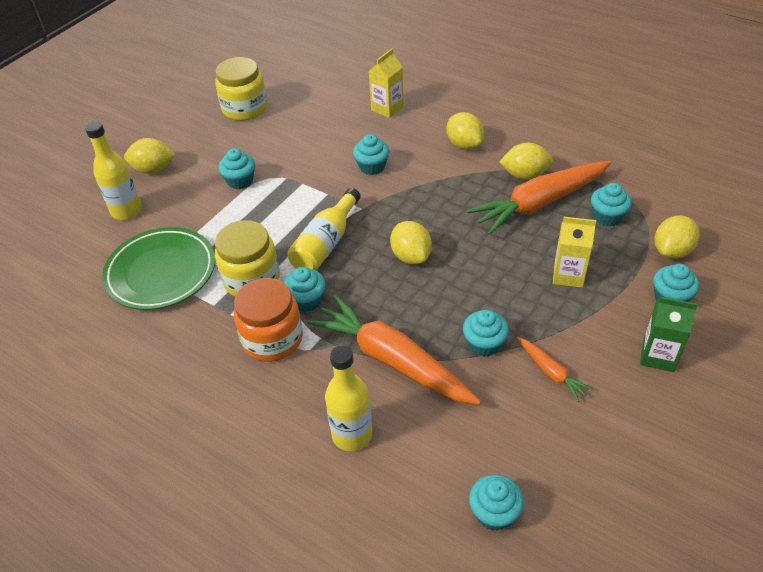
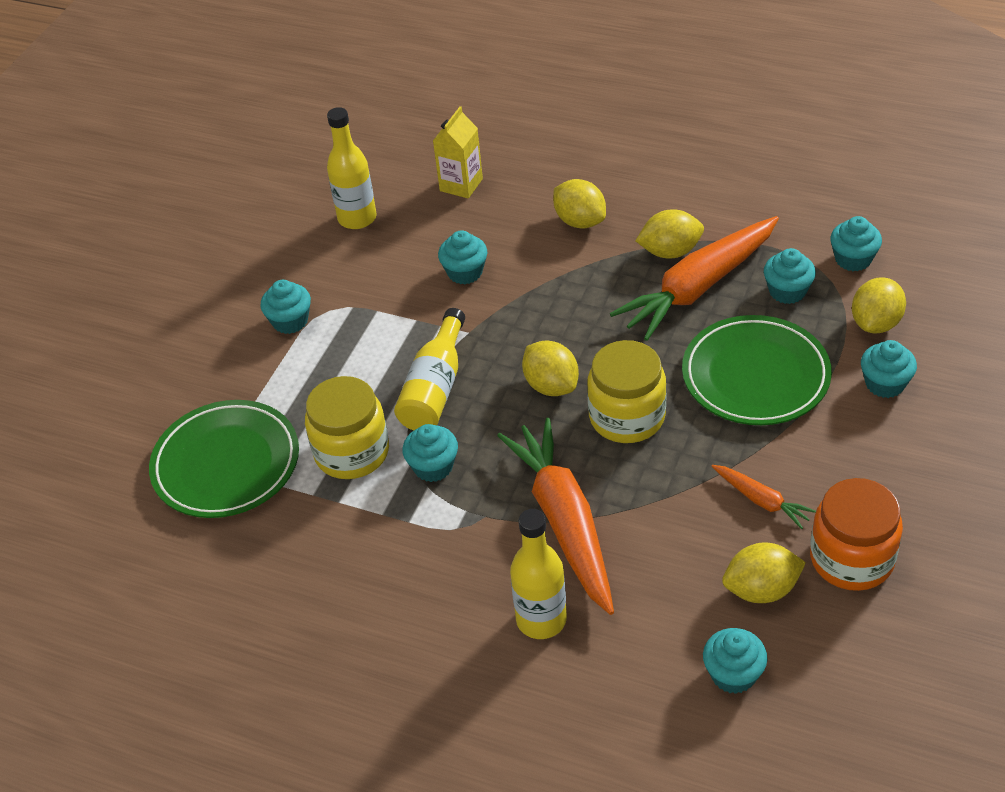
camera: 10 degrees left, 0 degrees up
(126, 211) = (146, 389): yellow bottle -> yellow bottle (357, 218)
(153, 169) = (162, 324): yellow lemon -> yellow lemon (761, 589)
(245, 108) = (260, 215): yellow jar -> yellow jar (627, 417)
(272, 339) = (404, 523): orange jar -> orange jar (851, 559)
(392, 360) = (564, 521): orange carrot -> orange carrot turned 45 degrees clockwise
(484, 344) = (672, 481): turquoise cupcake -> turquoise cupcake (853, 259)
(568, 275) = (755, 376): yellow carton -> green plate
(658, 356) = (883, 457): green carton -> none

